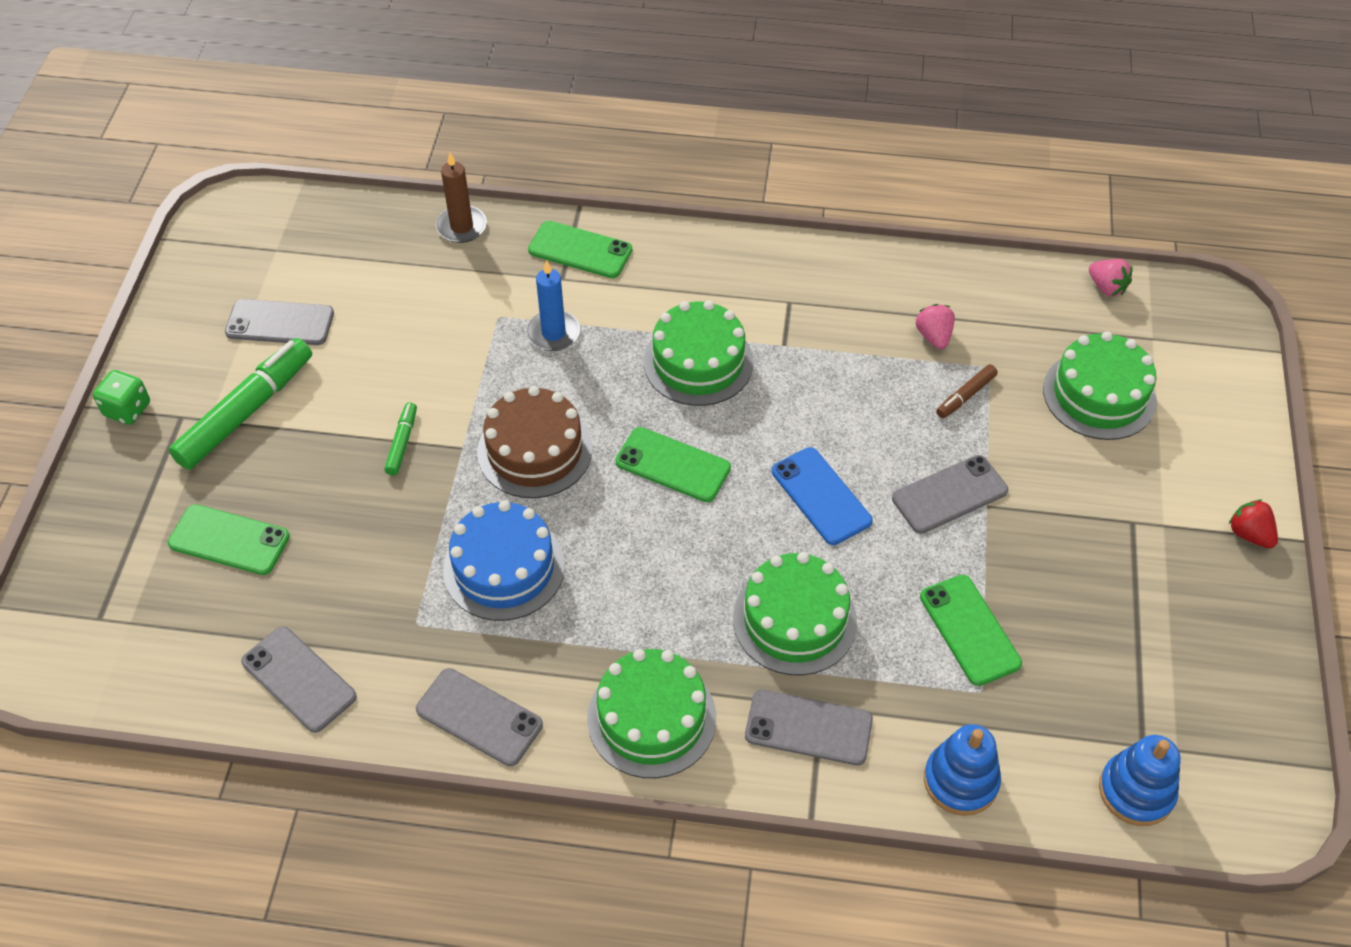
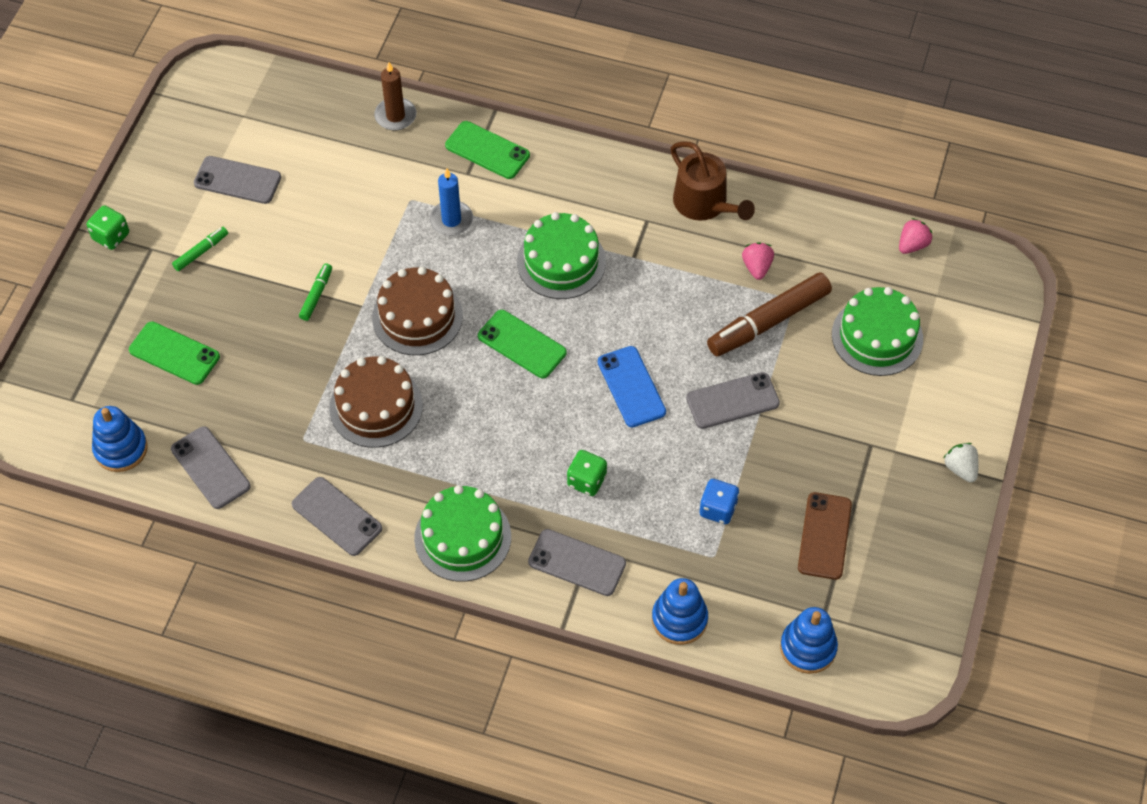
camera: 10 degrees right, 5 degrees up
(173, 673) = (121, 449): none -> blue stacking toy
(246, 412) = (201, 252): green marker -> green marker, size x0.47
(504, 568) = (376, 406): blue cake -> brown cake
(794, 620) = (586, 481): green cake -> green dice
(852, 275) = (704, 204): none -> brown watering can
(965, 396) = (768, 321): brown marker -> brown marker, size x2.13
(969, 630) = (718, 509): green phone -> blue dice
(1106, 287) = (912, 245): pink strawberry -> pink strawberry turned 105 degrees counterclockwise
(1112, 643) = (824, 536): none -> brown phone
(1249, 534) = (960, 468): red strawberry -> white strawberry

